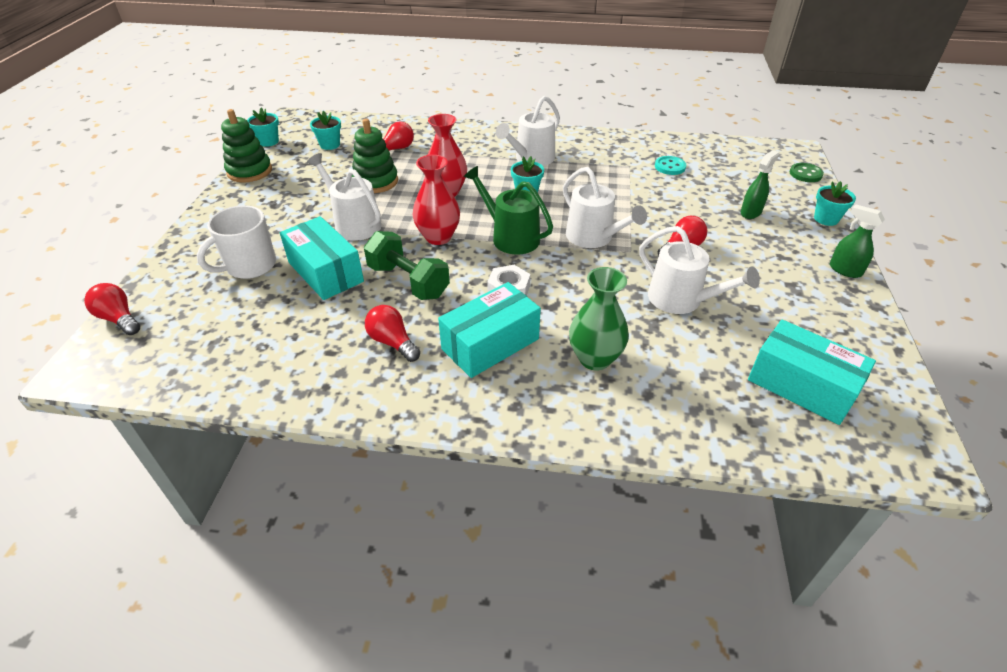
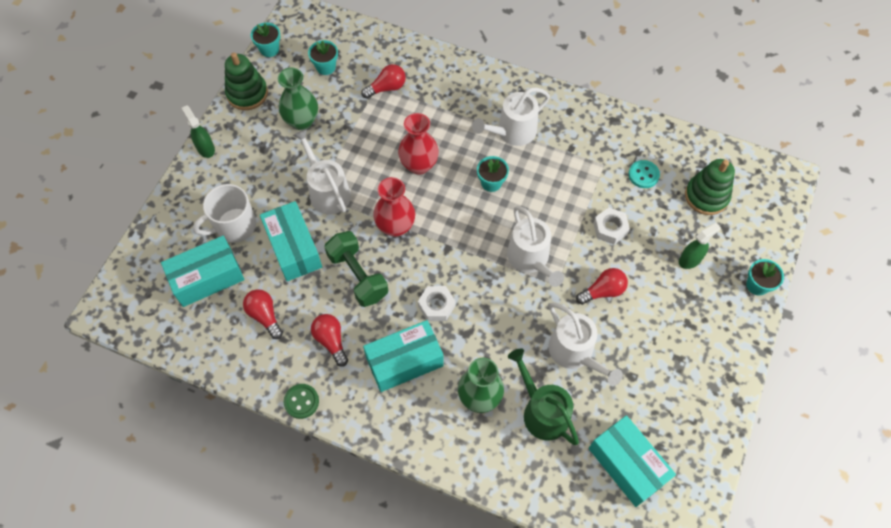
camera: 15 degrees right, 20 degrees up
(119, 319) = (132, 264): red light bulb -> red light bulb (265, 316)
(221, 314) = (207, 278): none -> turquoise box
(313, 181) = (302, 121): none -> green vase
(375, 181) = (357, 135): green stacking toy -> green stacking toy (706, 196)
(511, 237) = (458, 241): green watering can -> green watering can (542, 411)
(660, 204) = (610, 228): none -> white nut
(805, 174) = (774, 216): green button -> green button (301, 401)
(844, 270) = (735, 354): green spray bottle -> green spray bottle (205, 148)

